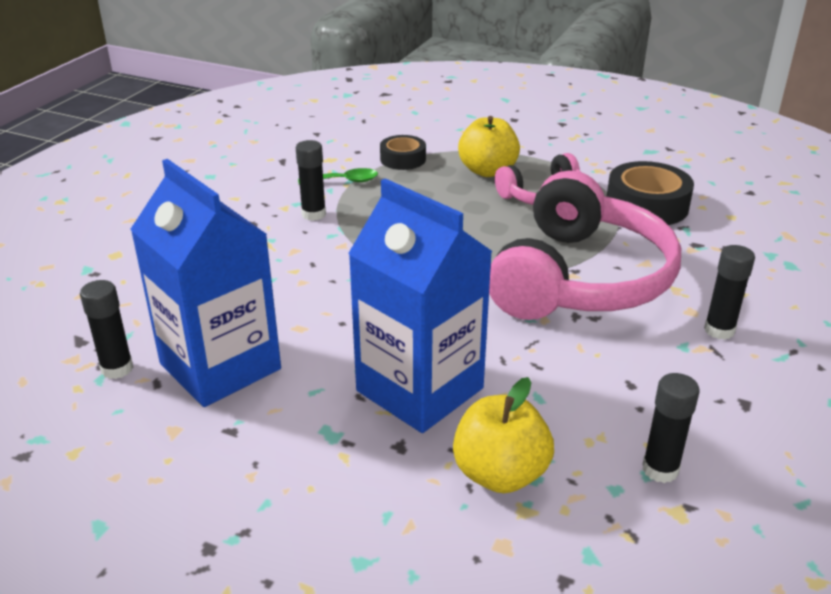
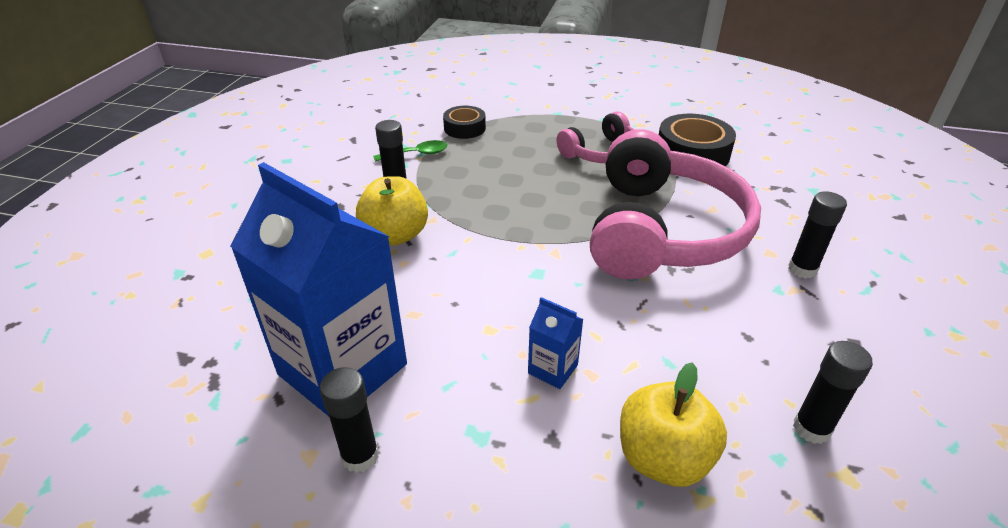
camera: 10 degrees left, 5 degrees up
(117, 369) = (231, 387): black glue stick -> black glue stick (360, 456)
(420, 389) = (553, 369): blue carton -> blue carton, size x0.40
(487, 171) = (544, 133): yellow apple -> yellow apple (396, 235)

